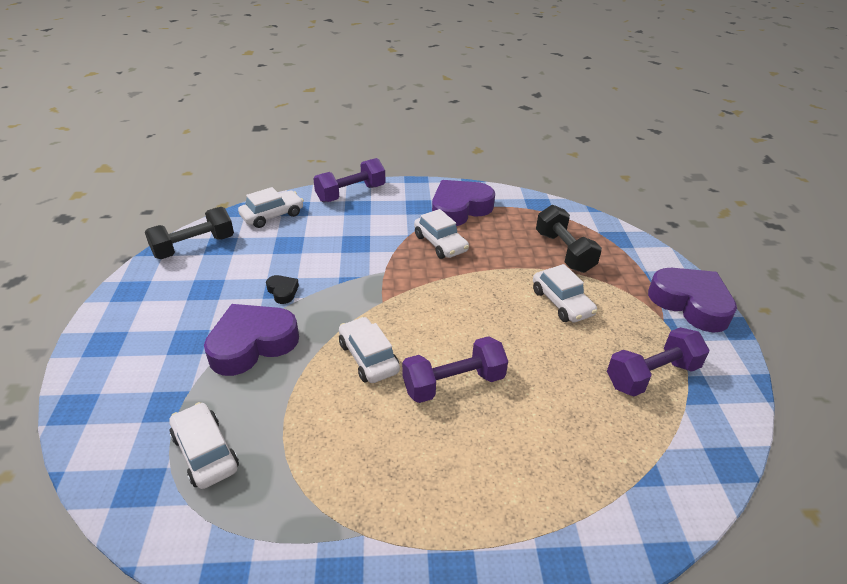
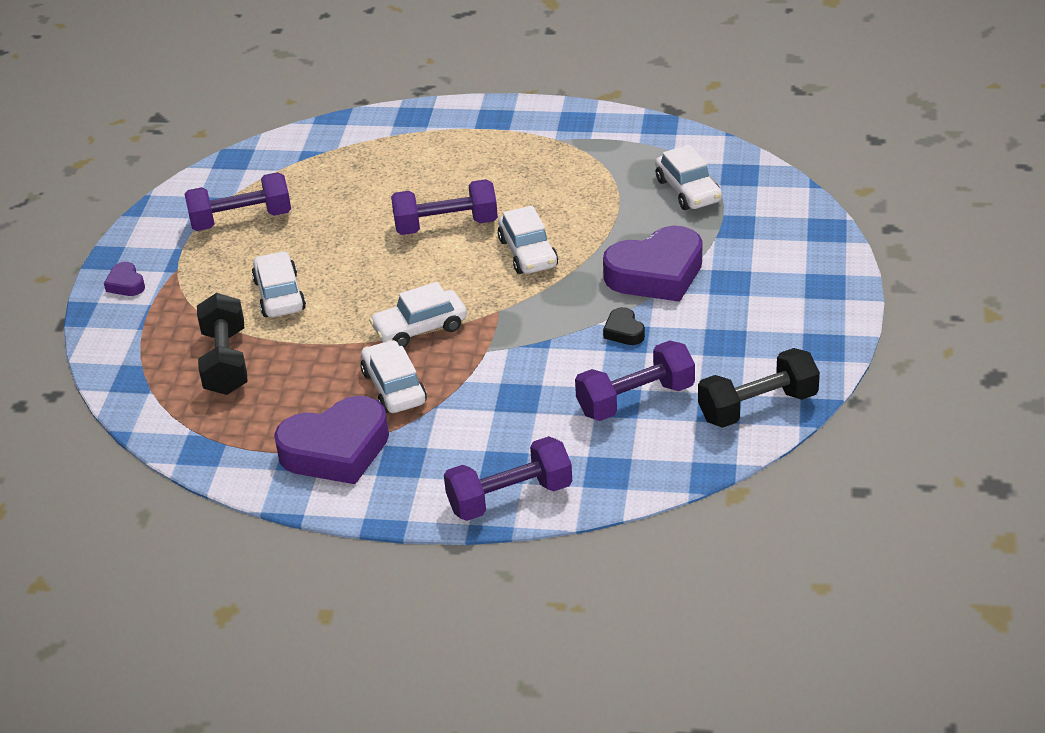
camera: 165 degrees left, 0 degrees up
(272, 215) = (645, 458): white car -> white car (420, 328)
(276, 246) = (635, 400): none -> purple dumbbell
(690, 304) = (126, 284): purple heart -> purple heart, size x0.44

